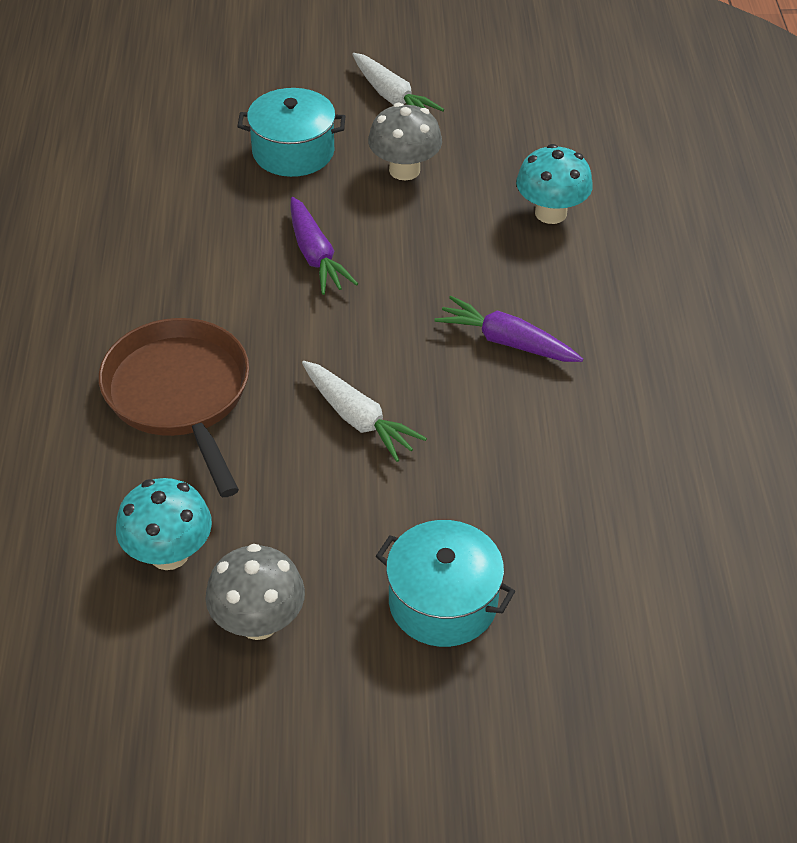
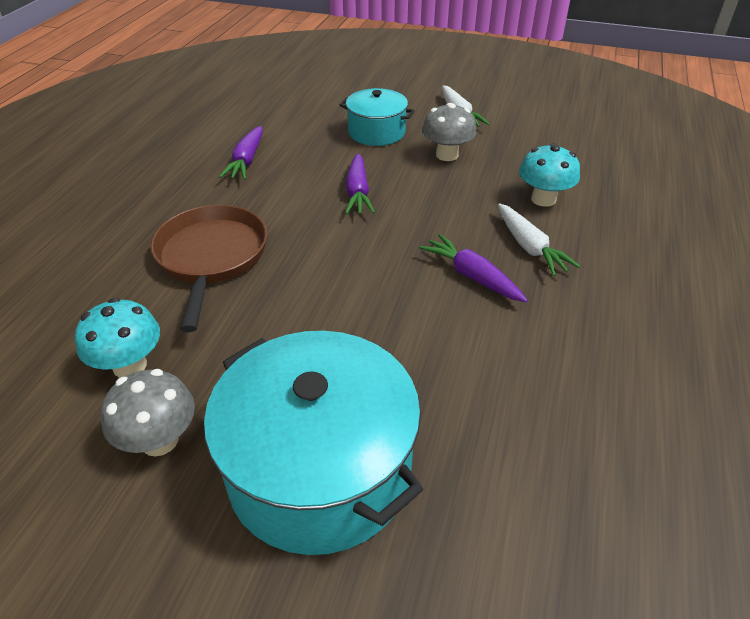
camera: 20 degrees right, 5 degrees down
(138, 239) = (246, 161): none -> purple carrot
(358, 418) = (328, 303): white carrot -> white carrot (529, 247)
(443, 602) = (320, 470): turquoise pot -> turquoise pot, size x1.79

